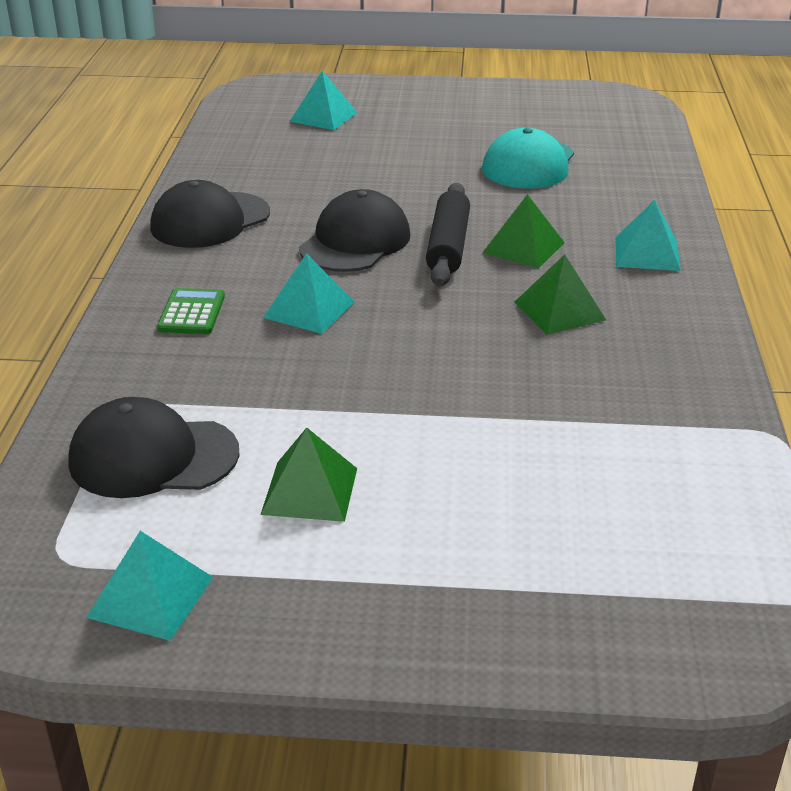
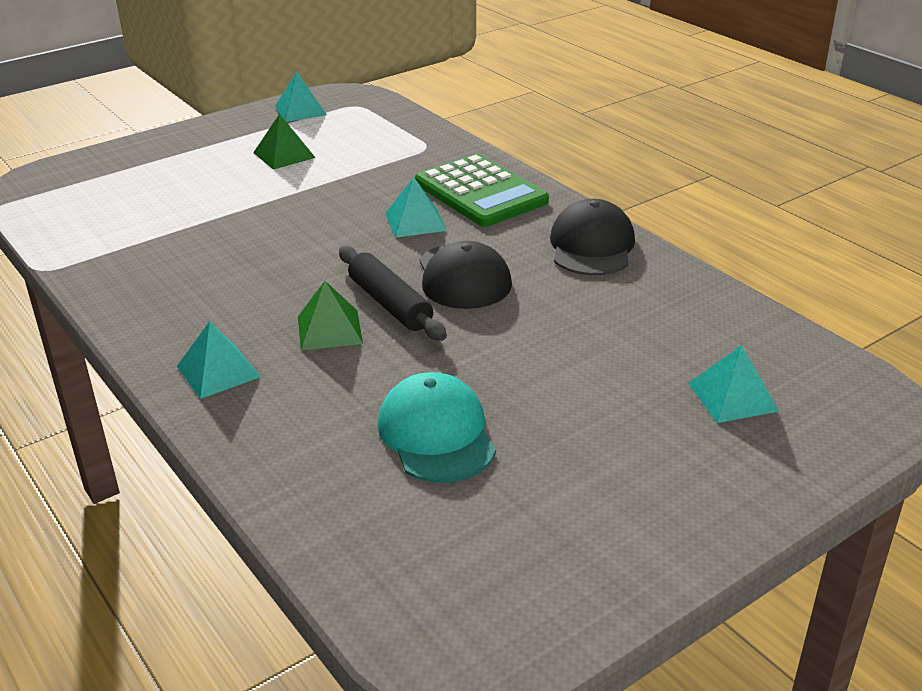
camera: 140 degrees right, 0 degrees up
(153, 457) = (376, 138): black cap -> none
(192, 312) = (480, 192): green calculator -> green calculator, size x2.13
(559, 311) = (247, 289): green pyramid -> none

